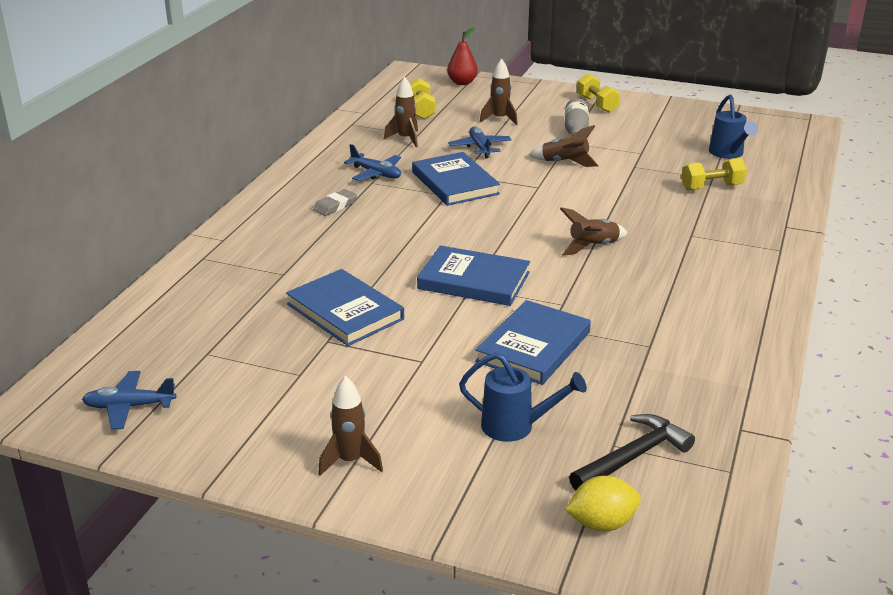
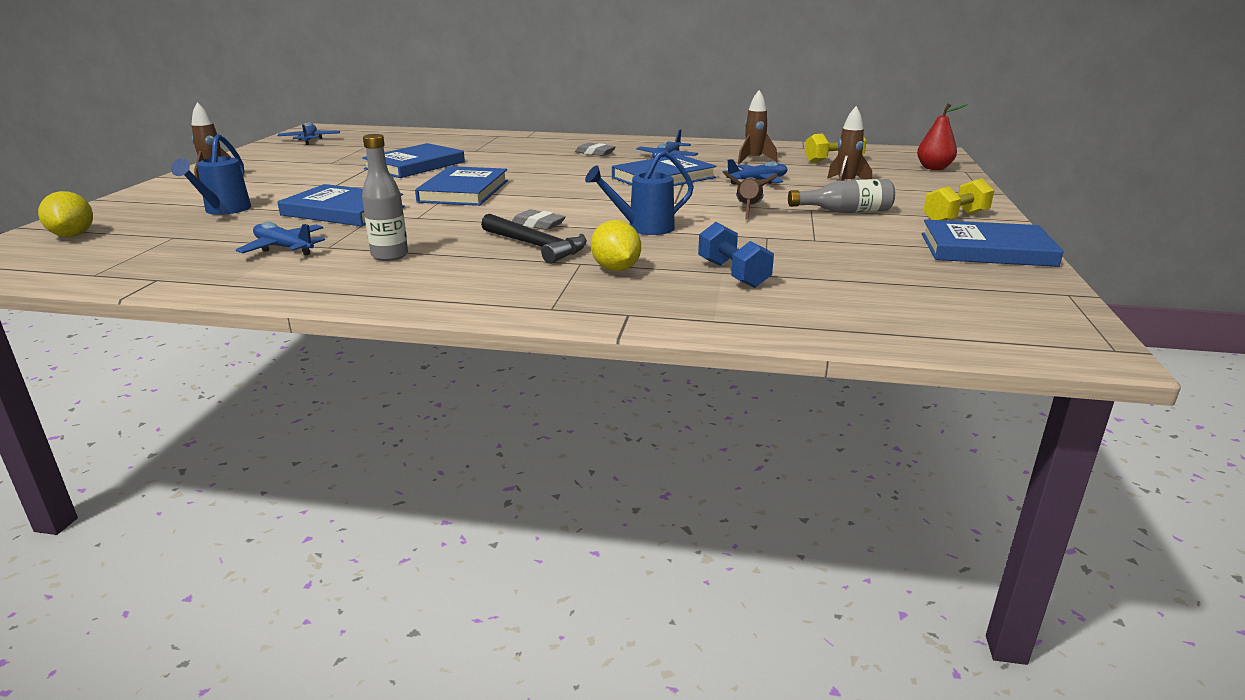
camera: 80 degrees right, 5 degrees down
(593, 247) = (538, 224): brown rocket -> grey eraser
(633, 456) = (150, 243): black hammer -> black hammer (536, 246)
(653, 369) = (284, 248): none -> blue plane
(664, 111) = (986, 250): none -> blue book
(675, 313) = (390, 255): none -> grey bottle
(704, 223) = (616, 269): none -> yellow lemon
(712, 187) = (733, 274): yellow dumbbell -> blue dumbbell
(728, 154) = (864, 285): blue watering can -> blue watering can (643, 228)

